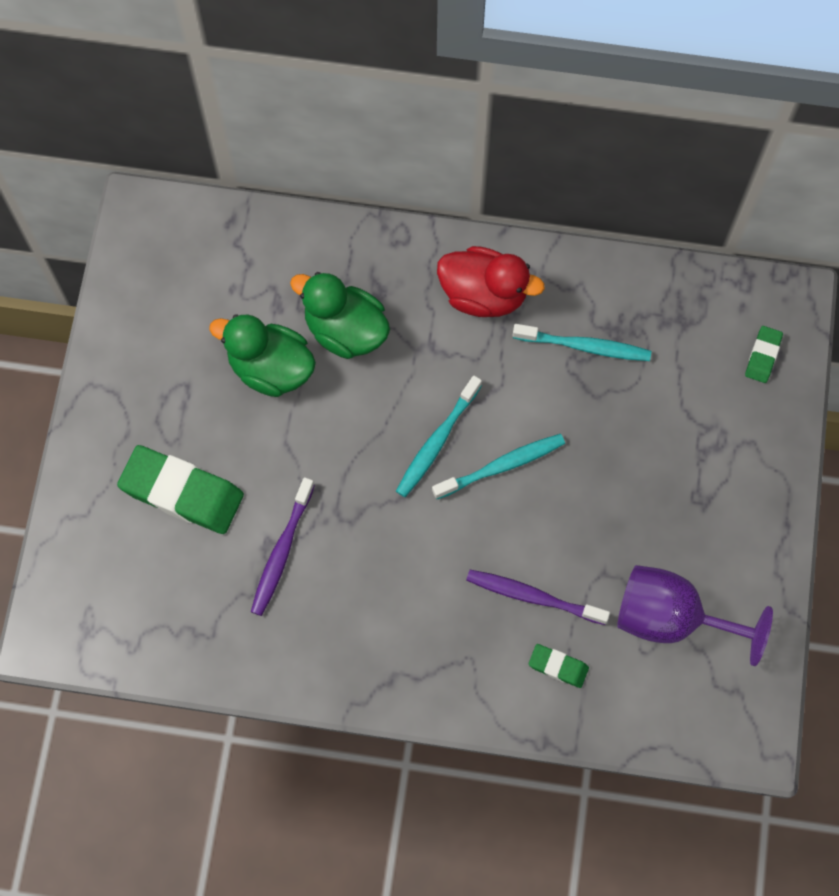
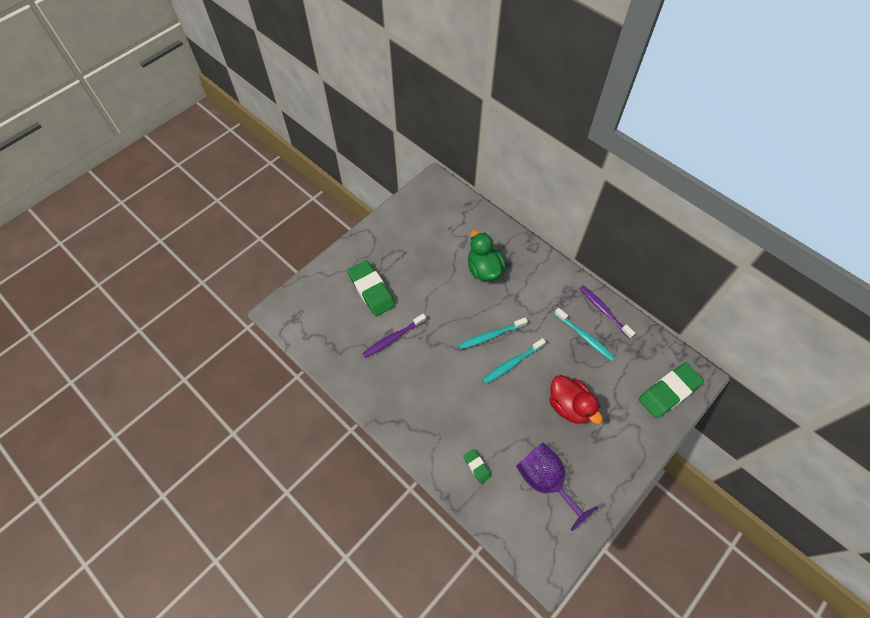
camera: 35 degrees right, 10 degrees down
(270, 368) = (442, 265): green duck -> none
(484, 294) = (553, 290): red duck -> red duck (569, 406)
(501, 466) = (512, 363): turquoise toothbrush -> turquoise toothbrush turned 135 degrees clockwise
(533, 596) = (487, 428): purple toothbrush -> purple toothbrush (604, 311)
(763, 356) = (668, 392): green eraser -> green eraser, size x2.09

